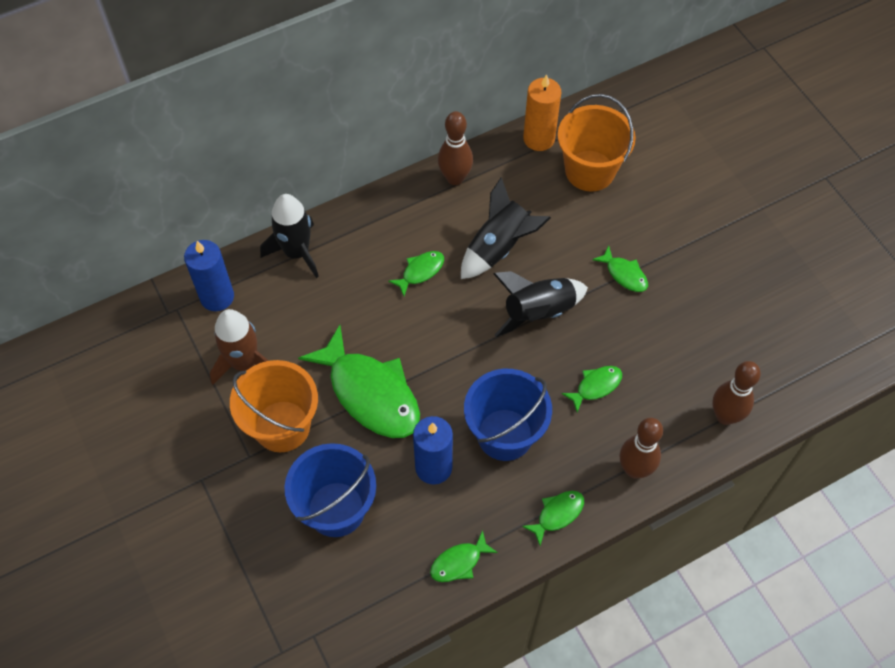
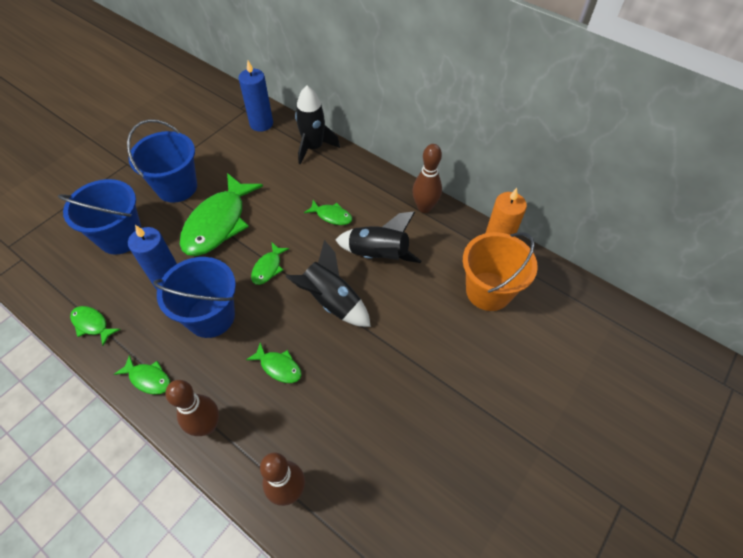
camera: 65 degrees right, 5 degrees down
(244, 363) = (218, 153): brown rocket -> none
(282, 426) = (177, 187): orange bucket -> blue bucket
(624, 274) = (400, 352): green fish -> green fish (268, 268)

